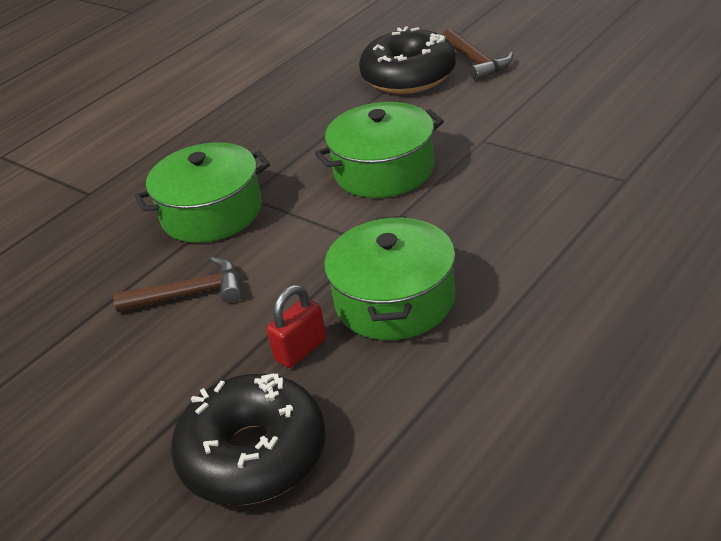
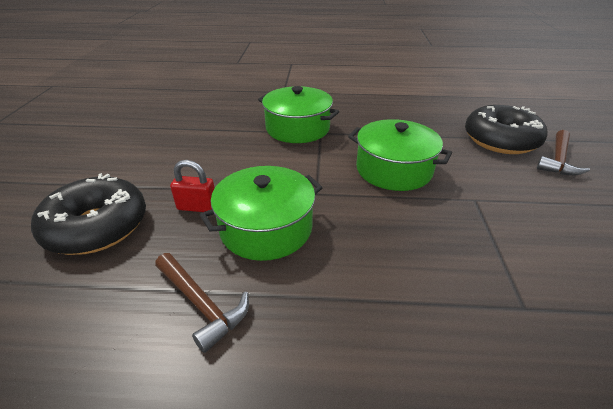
camera: 50 degrees right, 0 degrees up
(190, 294) = (225, 149): brown hammer -> brown hammer (202, 304)

